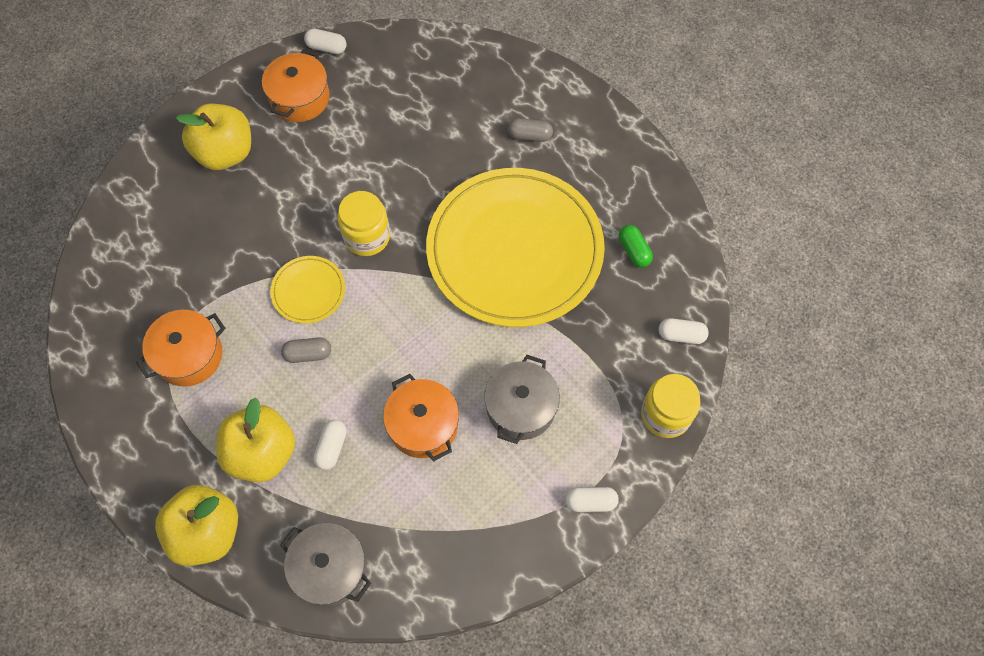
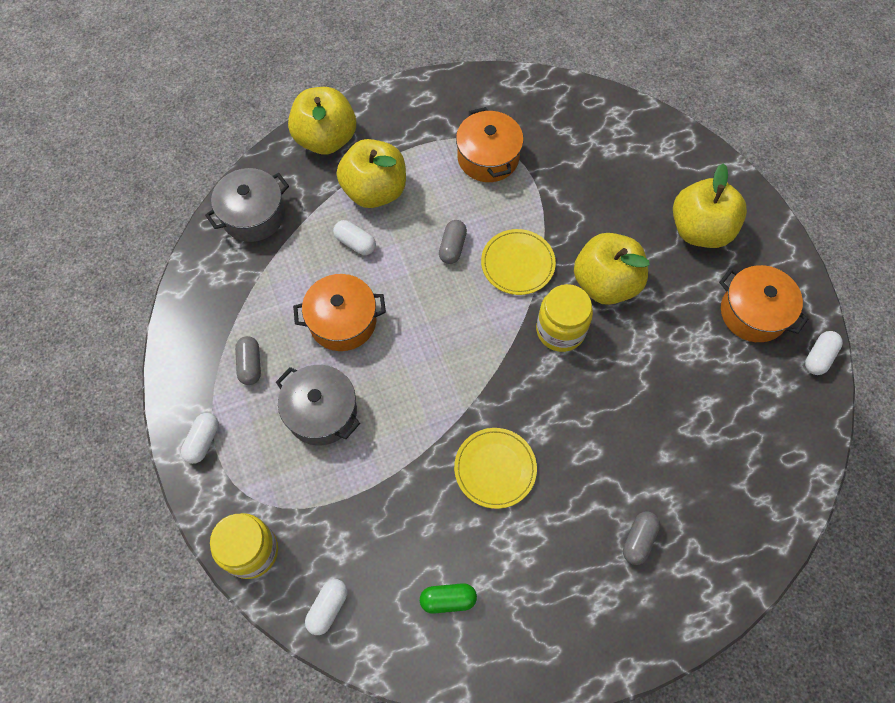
camera: 110 degrees right, 0 degrees up
(306, 213) = (605, 283): none -> yellow apple
(499, 493) = (250, 365): none -> grey capsule
(514, 250) = (495, 468): yellow plate -> yellow plate, size x0.41

